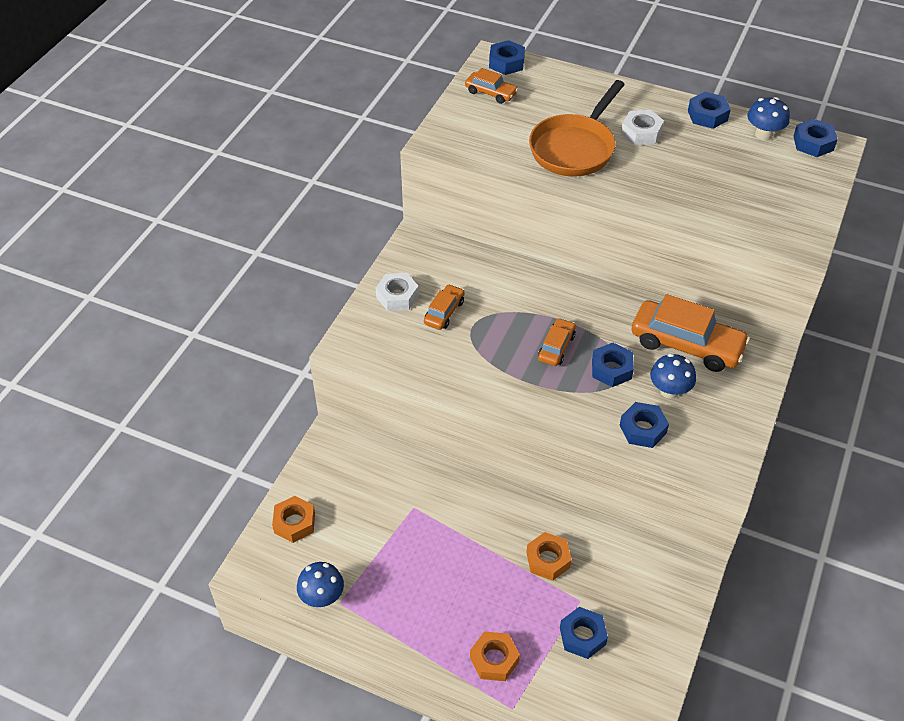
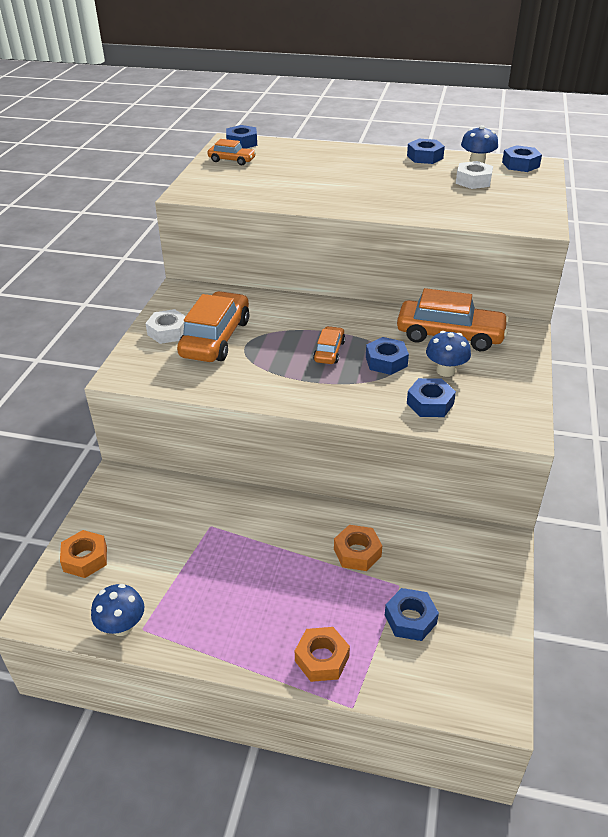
camera: 10 degrees left, 10 degrees down
(444, 312) = (216, 338): orange car -> orange car, size x1.95
(574, 148) = (315, 185): orange pan -> none
(641, 133) = (371, 171): white nut -> white nut (473, 181)

